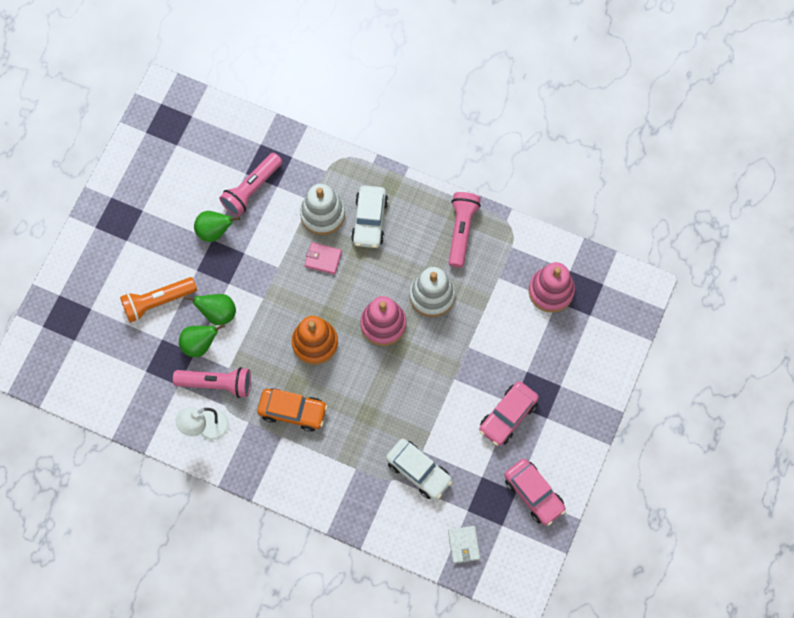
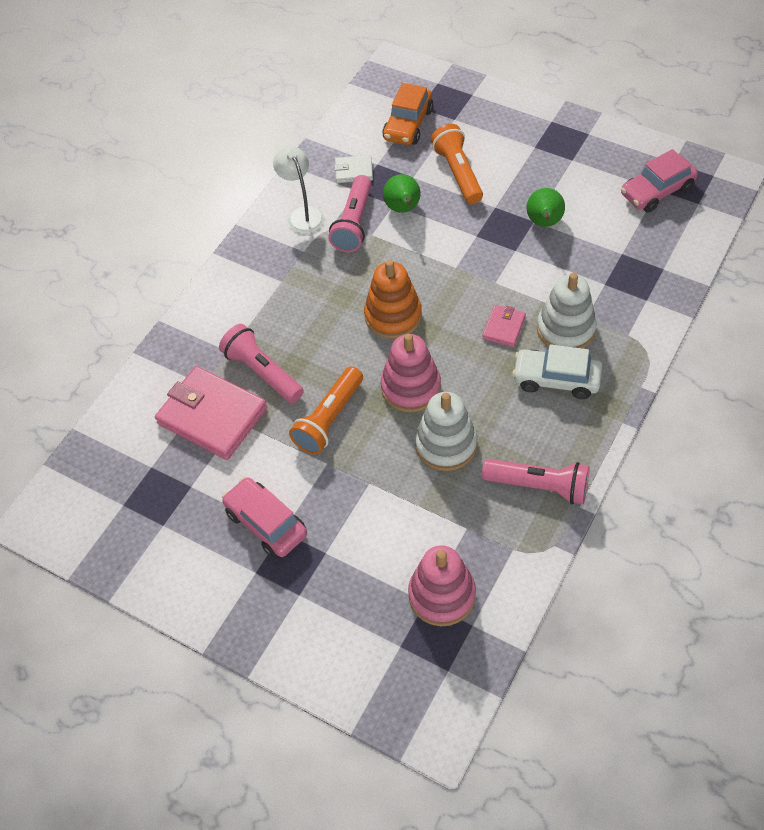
camera: 100 degrees right, 15 degrees down
(218, 313) = (440, 225): green pear -> none
(251, 189) = (600, 258): pink flashlight -> pink flashlight (262, 372)
(293, 411) = (310, 292): orange car -> orange car (408, 124)
(415, 381) = (329, 419): none -> orange flashlight
(418, 471) = (212, 416): white car -> pink wallet
(463, 545) = (109, 459): white wallet -> white wallet (354, 171)
(534, 494) = (155, 546): pink car -> pink car (657, 191)

